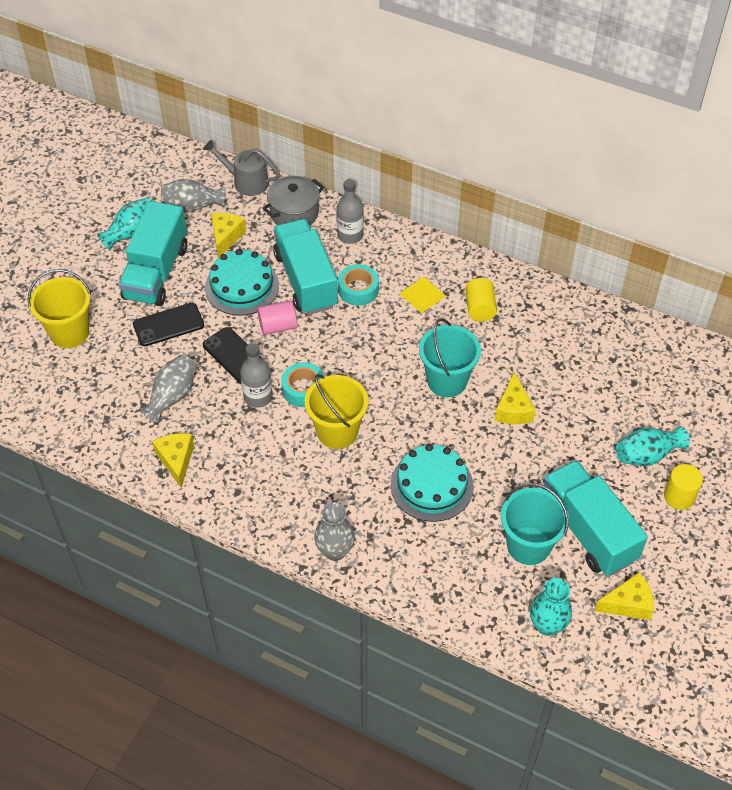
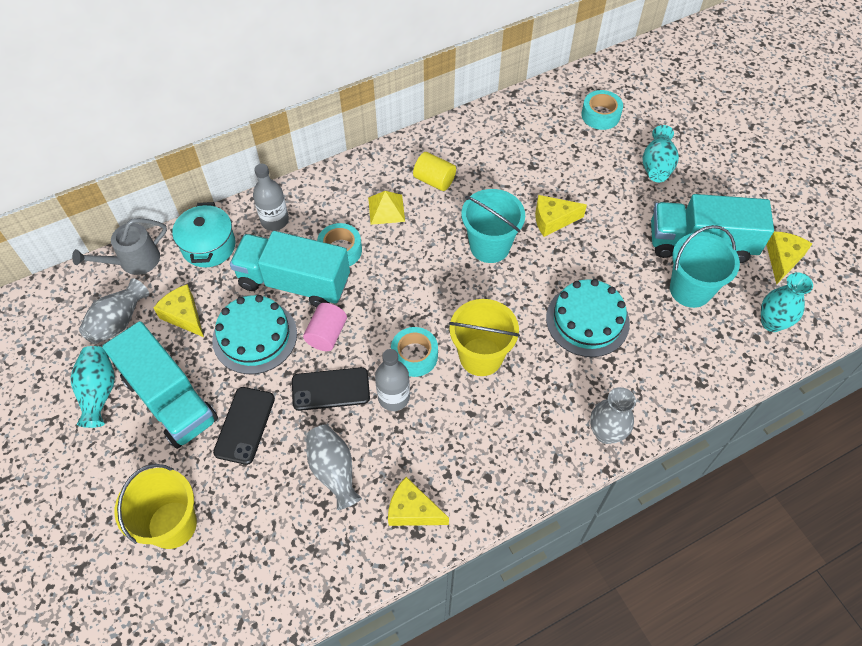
camera: 55 degrees left, 5 degrees up
(294, 213) = (209, 246): grey pot -> turquoise pot
(513, 409) = (553, 220): yellow cheese -> yellow cheese turned 135 degrees clockwise
(666, 384) = (600, 115): none -> turquoise tape
(679, 496) = (706, 170): yellow cylinder -> none

